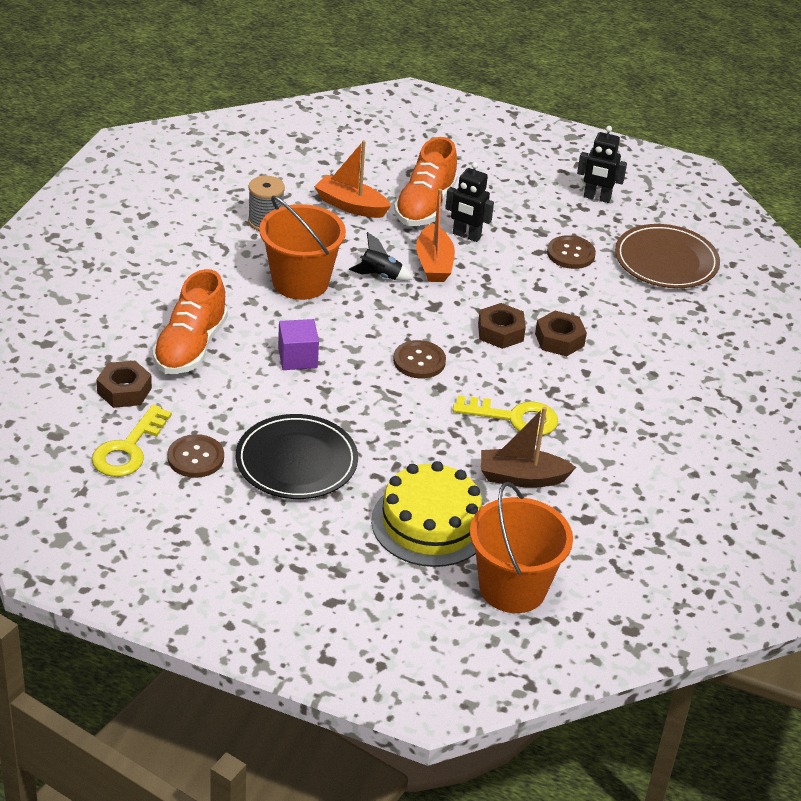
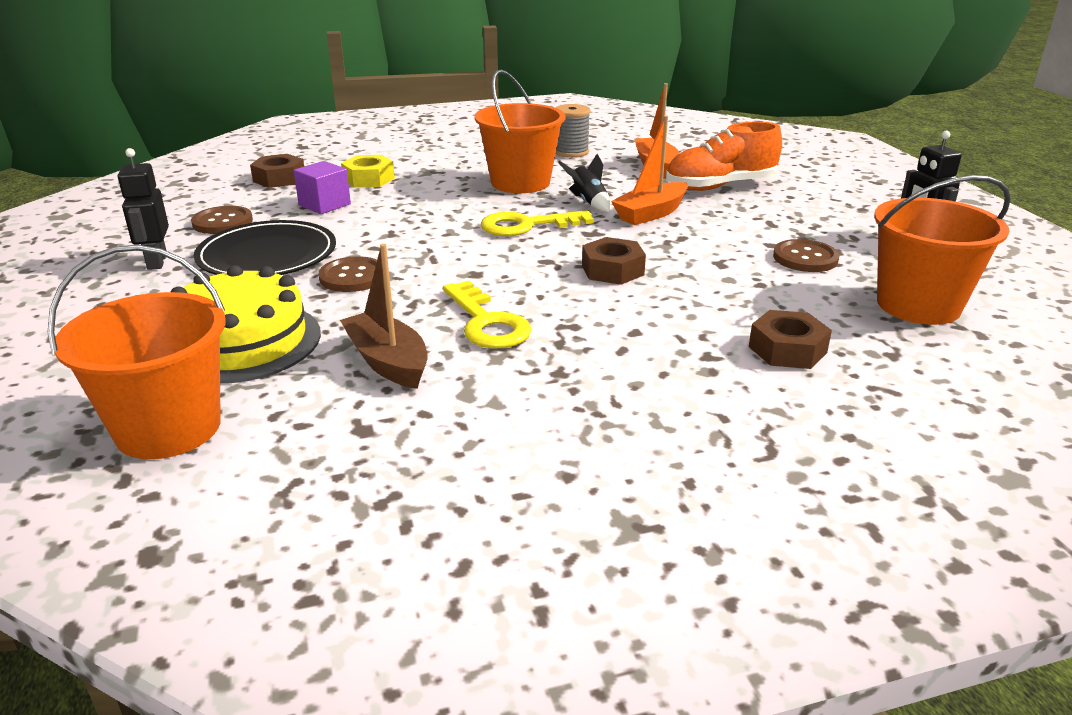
camera: 55 degrees right, 10 degrees down
(128, 449) = (205, 200): yellow key -> yellow key (526, 225)
(190, 347) = (368, 179): orange shoe -> yellow nut
(297, 358) = (417, 212): purple cube -> purple cube (324, 205)
(419, 361) = (498, 253): brown button -> brown button (352, 277)
(466, 235) = (720, 211): black robot -> black robot (156, 262)
(559, 340) = (659, 300): brown nut -> brown nut (787, 350)
(666, 261) = (918, 305): brown plate -> orange bucket

